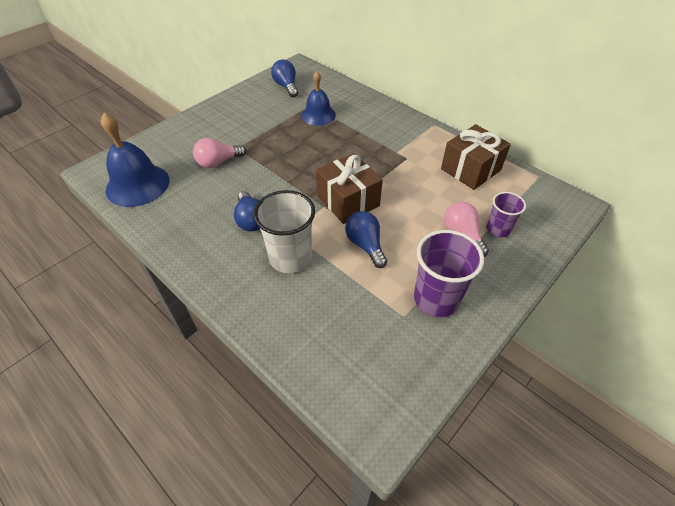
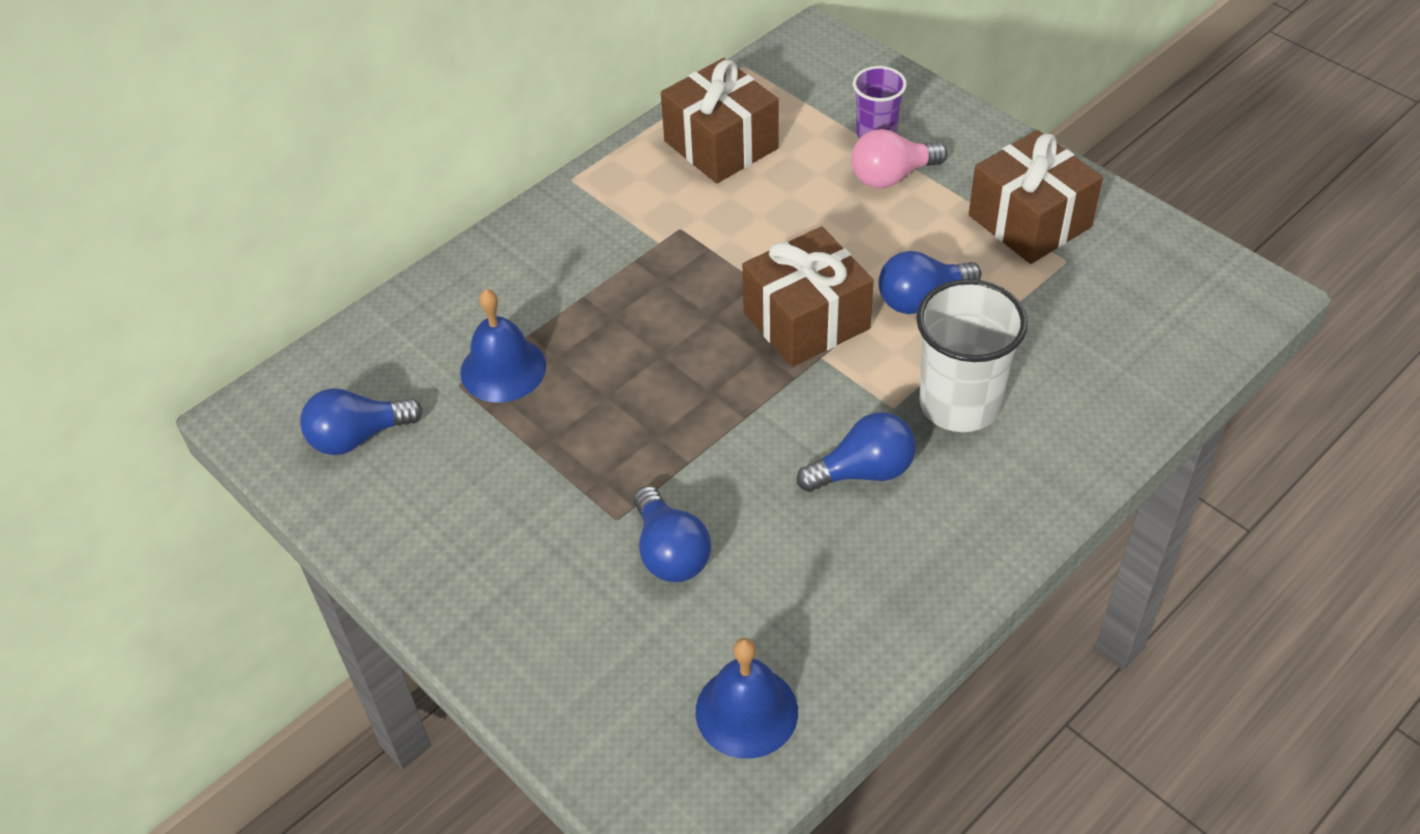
camera: 85 degrees left, 0 degrees up
(137, 185) = (746, 711): blue bell -> blue bell, size x0.66
(218, 162) = (670, 552): pink light bulb -> blue light bulb
(436, 299) = (1029, 221): purple cup -> brown gift

